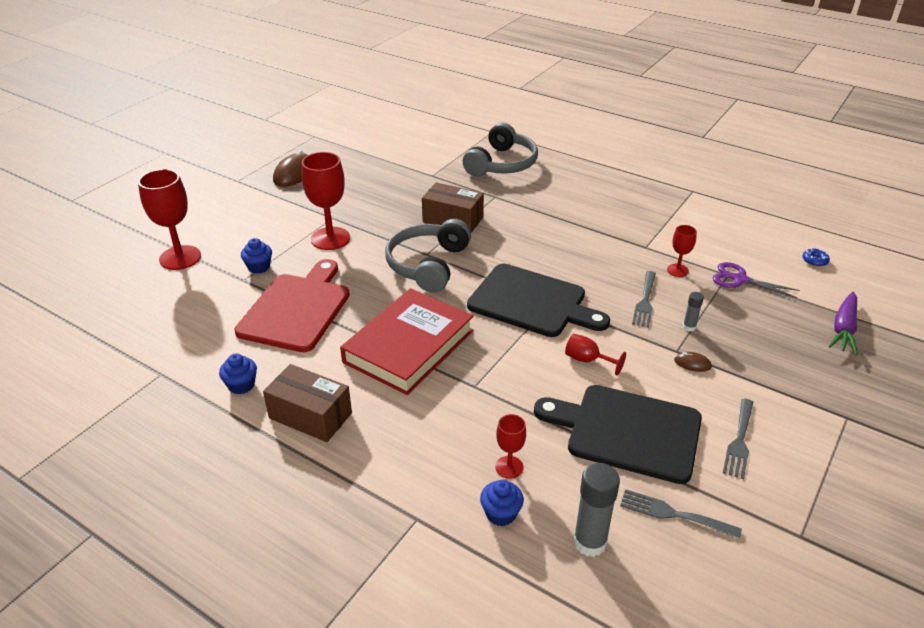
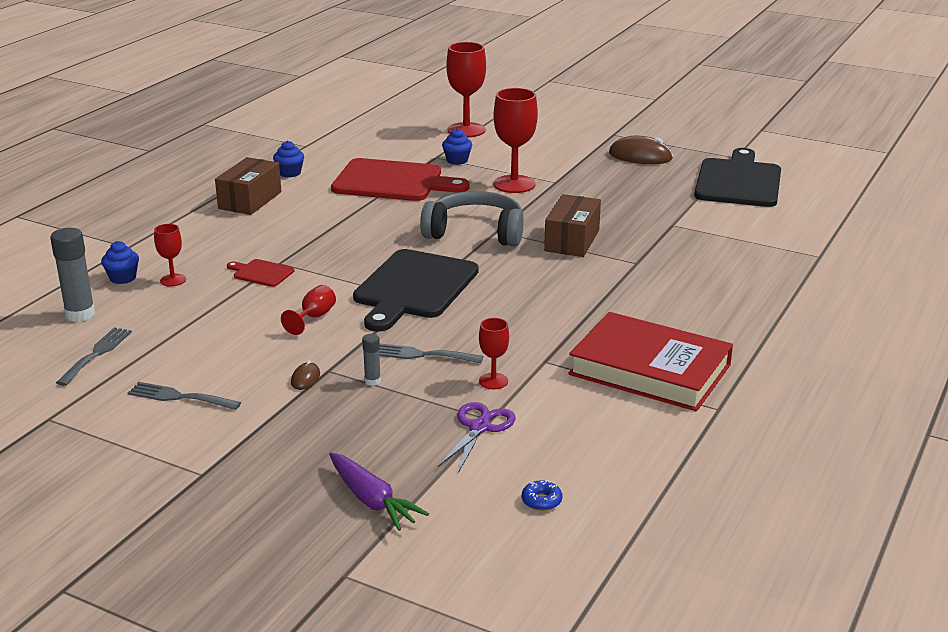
camera: 85 degrees right, 10 degrees down
(409, 346) = (338, 231): red book -> red book (649, 370)
(497, 398) = (261, 273): none -> red cutting board
(502, 164) = (725, 265): grey headphones -> none
(627, 431) = (205, 335): black cutting board -> black cutting board (738, 181)
(843, 329) = (372, 500): purple carrot -> purple carrot turned 150 degrees counterclockwise

